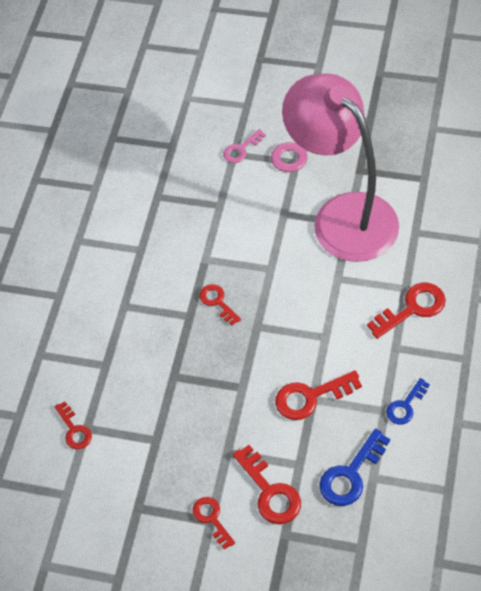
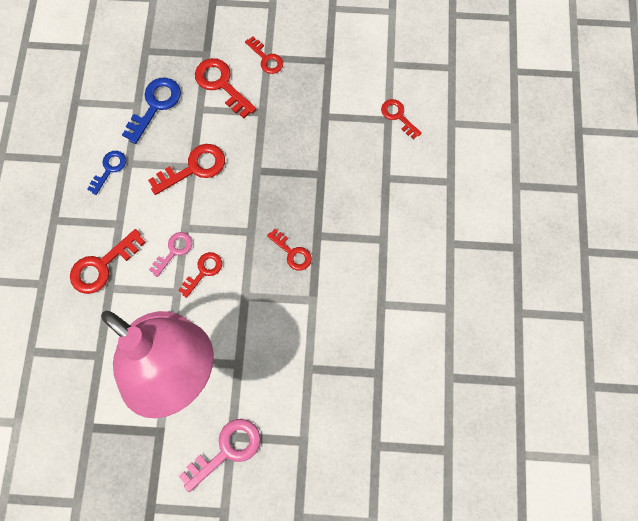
camera: 165 degrees right, 15 degrees up
(241, 149) = (295, 448): pink key -> pink key (174, 251)
(309, 293) = (203, 271): none -> red key

